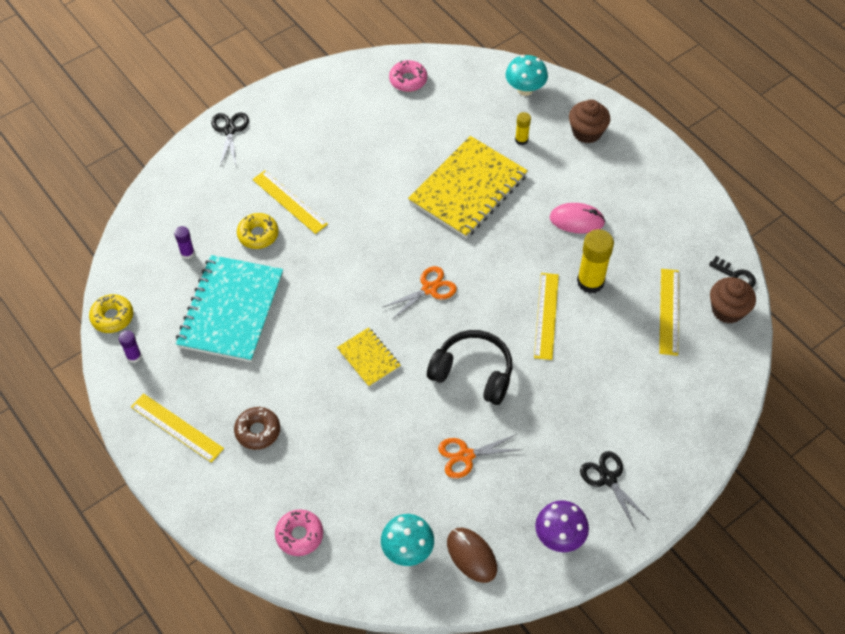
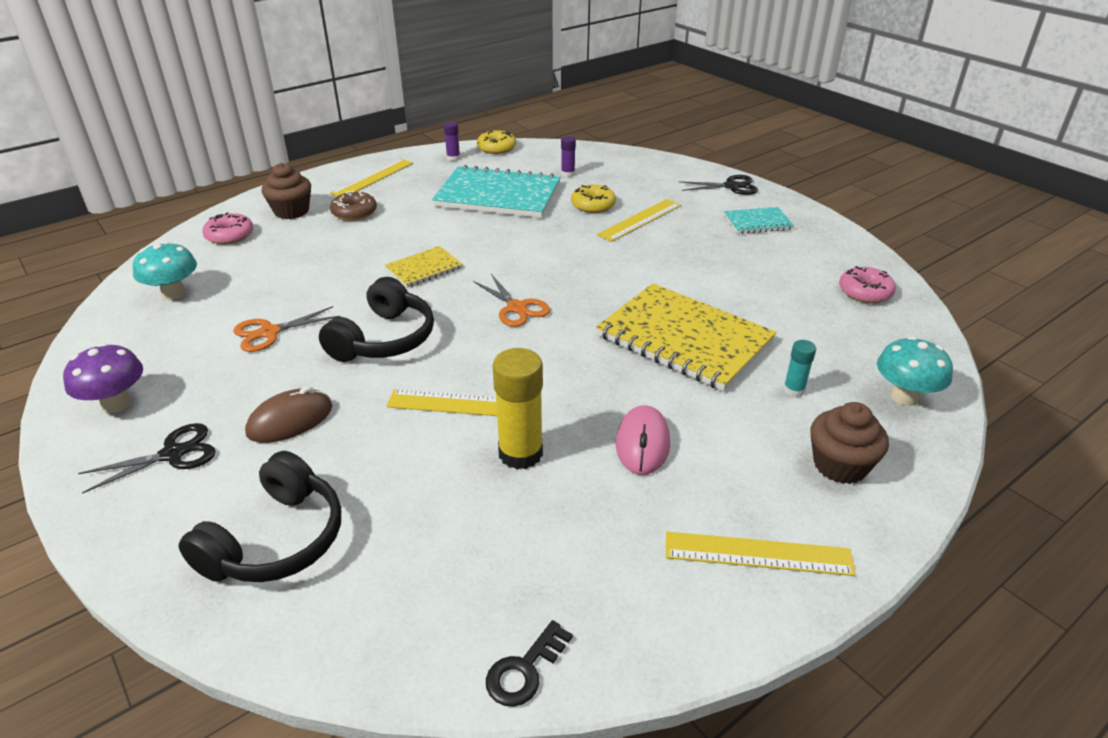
camera: 90 degrees right, 20 degrees down
(300, 123) = (757, 222): none -> turquoise notebook
(466, 456) = (269, 332): orange scissors -> orange scissors turned 105 degrees counterclockwise
(471, 556) = (138, 335): brown mouse -> brown mouse (290, 420)
(521, 140) = (794, 390): yellow glue stick -> turquoise glue stick
(669, 311) = (452, 550): yellow ruler -> yellow ruler (758, 554)
(672, 398) = (276, 540): none -> black headphones
(727, 310) = (443, 645): brown cupcake -> brown cupcake (291, 211)

